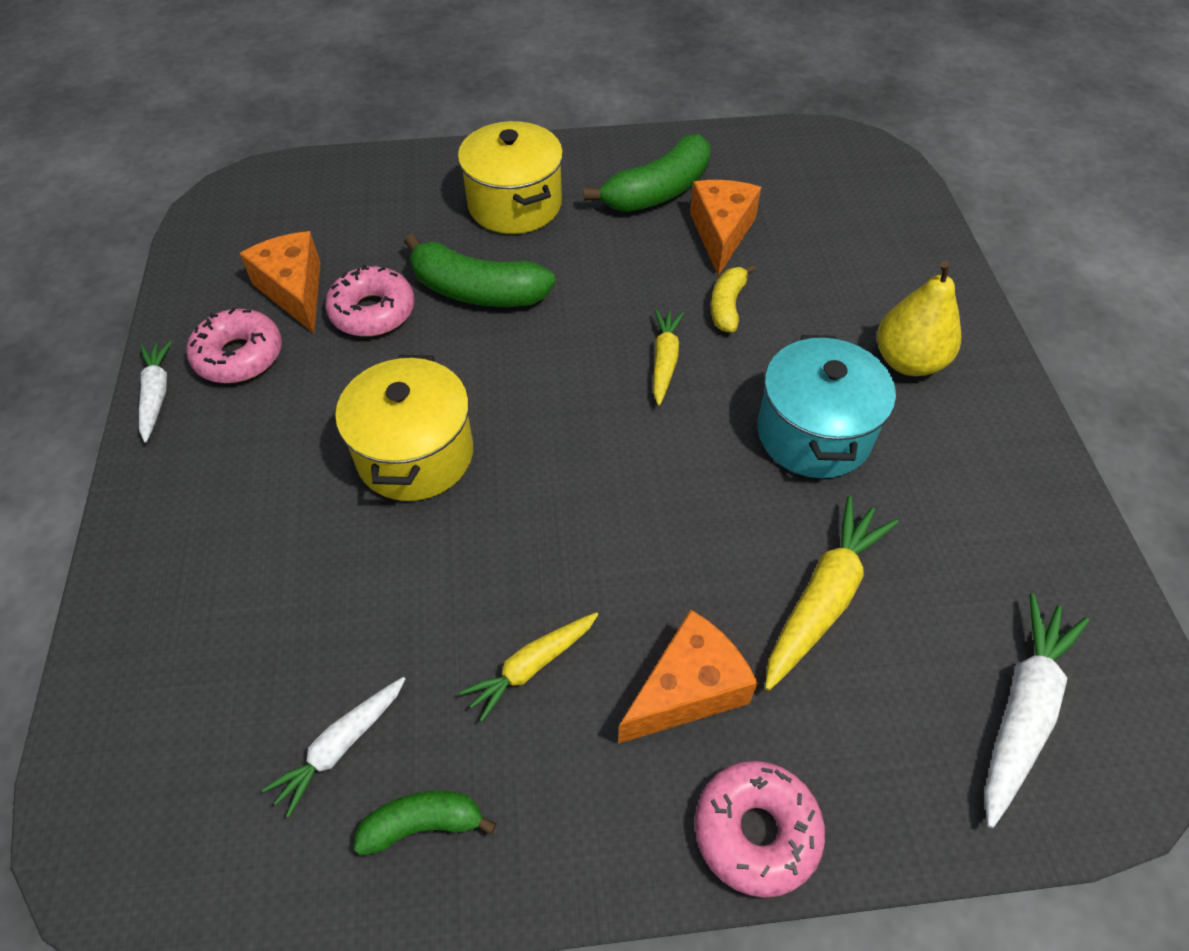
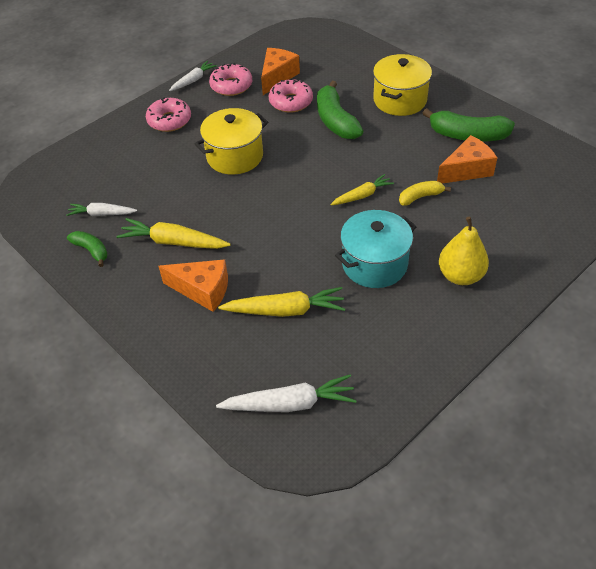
camera: 55 degrees right, 5 degrees down
(531, 666) = (173, 242): yellow carrot -> yellow carrot, size x1.57
(756, 831) = (160, 341): pink donut -> pink donut (169, 120)

